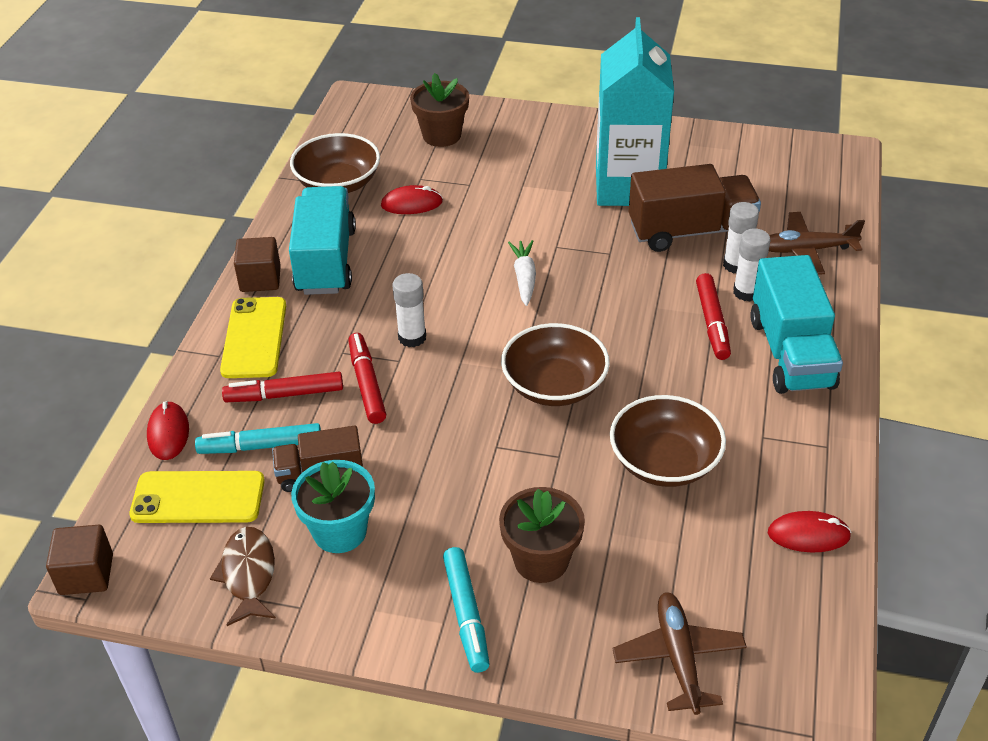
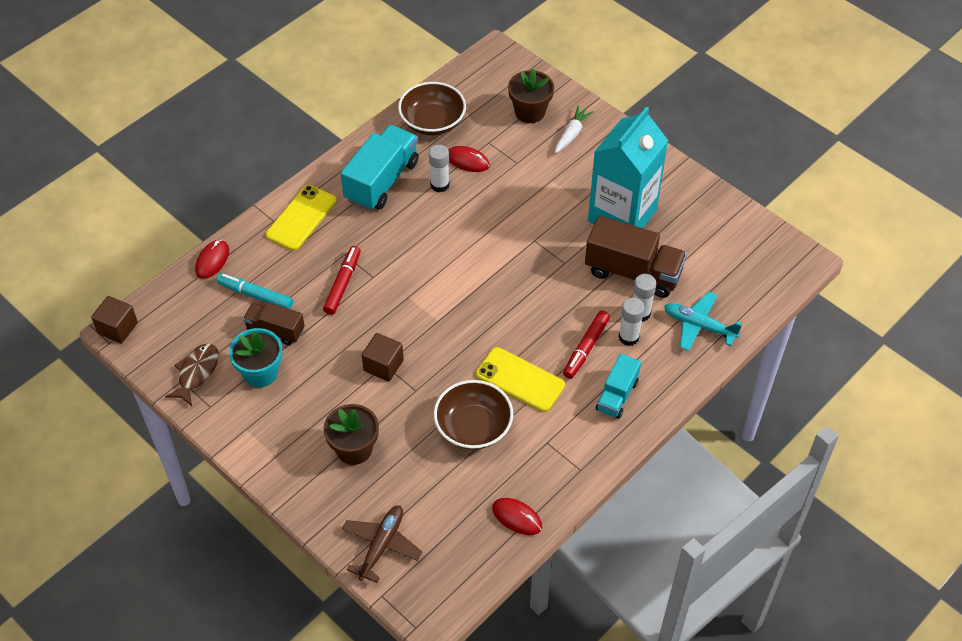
camera: 30 degrees right, 10 degrees up
(198, 497) = (201, 311): yellow phone -> yellow phone (520, 379)
(260, 279) = (333, 176): brown cube -> brown cube (383, 365)
(285, 394) = (291, 267): red marker -> none
(412, 337) = (392, 264): white glue stick -> white glue stick (440, 185)
(466, 614) = (290, 458): turquoise marker -> none
(524, 278) = (494, 254): white carrot -> white carrot (572, 134)
(554, 385) = (450, 342): brown bowl -> none
(791, 353) = (617, 395): turquoise truck -> turquoise truck, size x0.59
(806, 250) = (699, 326): brown plane -> turquoise plane

